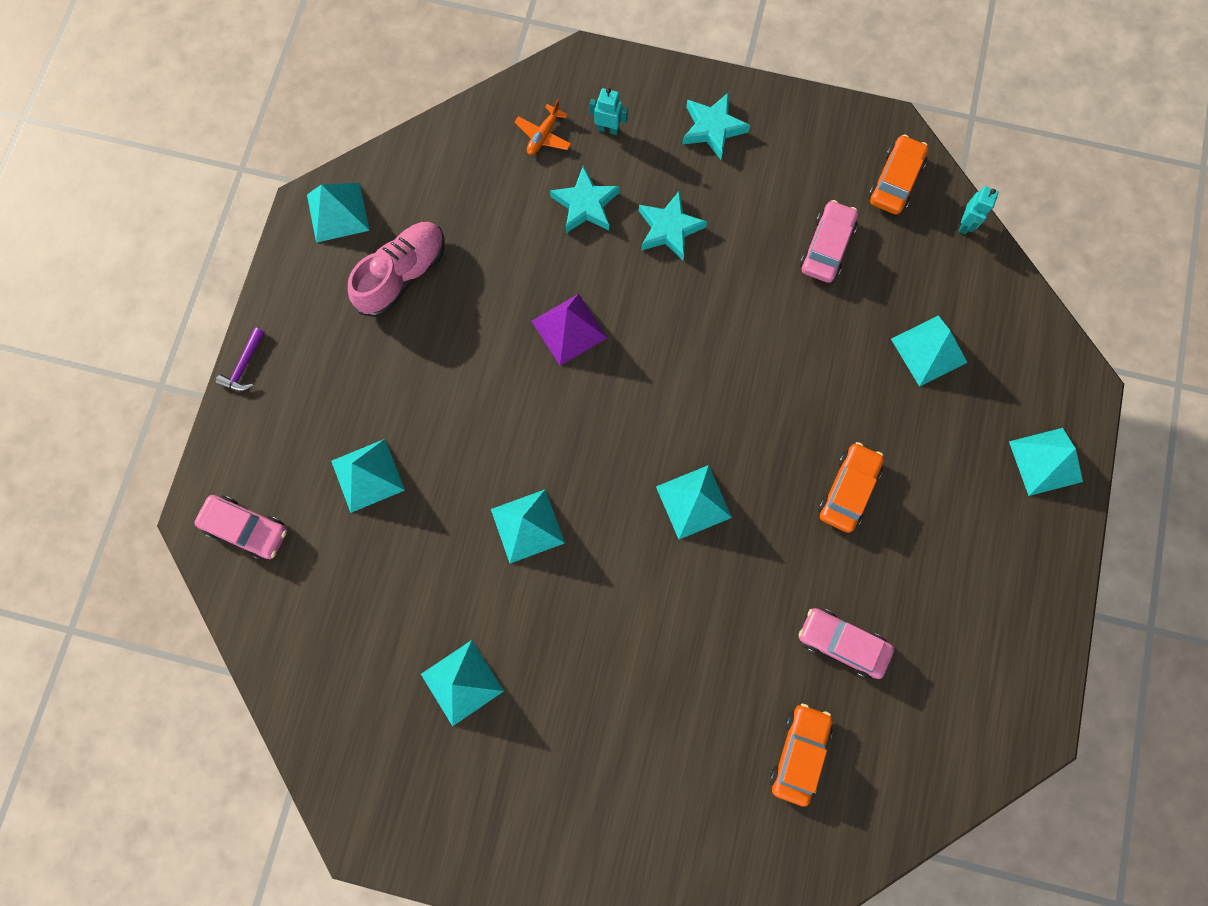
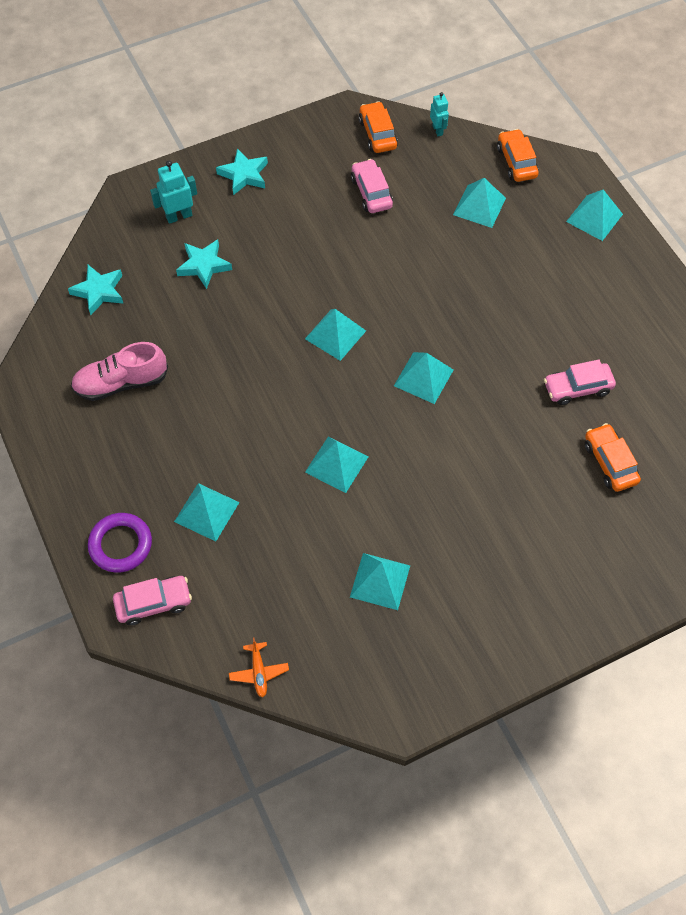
camera: 40 degrees left, 15 degrees down
(244, 365) = (60, 510): purple hammer -> none
(266, 445) = (121, 544): none -> purple ring
(338, 212) = (41, 377): turquoise pyramid -> turquoise pyramid (335, 334)
(403, 275) = (121, 383): pink shoe -> pink shoe turned 105 degrees counterclockwise
(543, 135) = (140, 246): orange plane -> orange plane (259, 672)
(569, 329) = (259, 339): purple pyramid -> none
(608, 129) = (179, 216): turquoise robot -> turquoise robot, size x1.51
(669, 229) = (269, 244): turquoise star -> turquoise star (99, 291)
(848, 490) = (504, 307): orange car -> orange car (516, 162)

